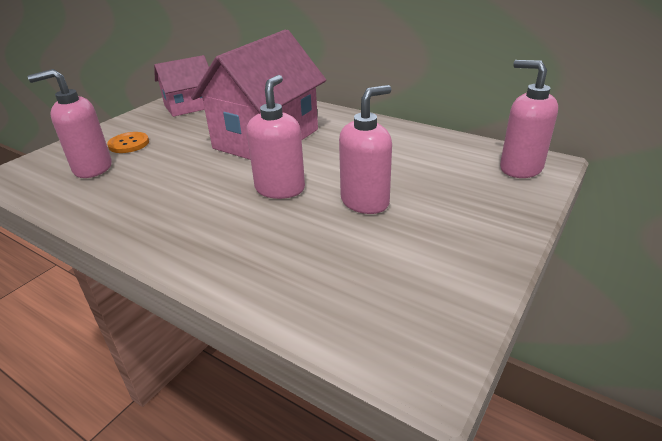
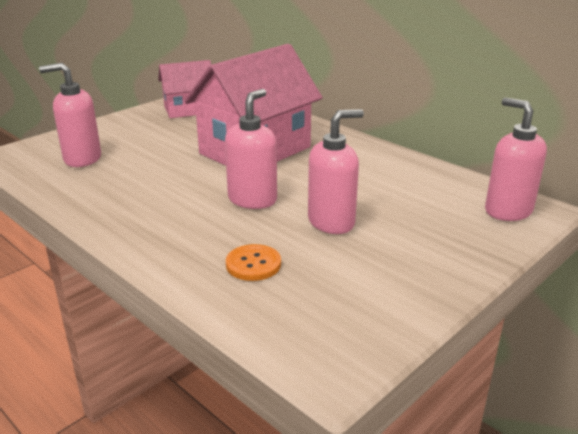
camera: 10 degrees right, 5 degrees down
(129, 144) = (121, 140): orange button -> orange button (253, 264)

